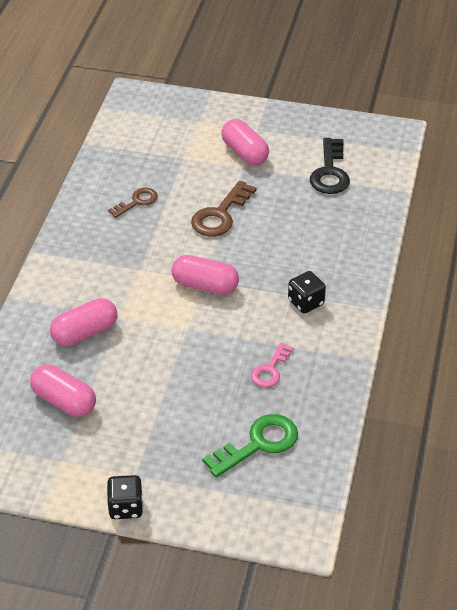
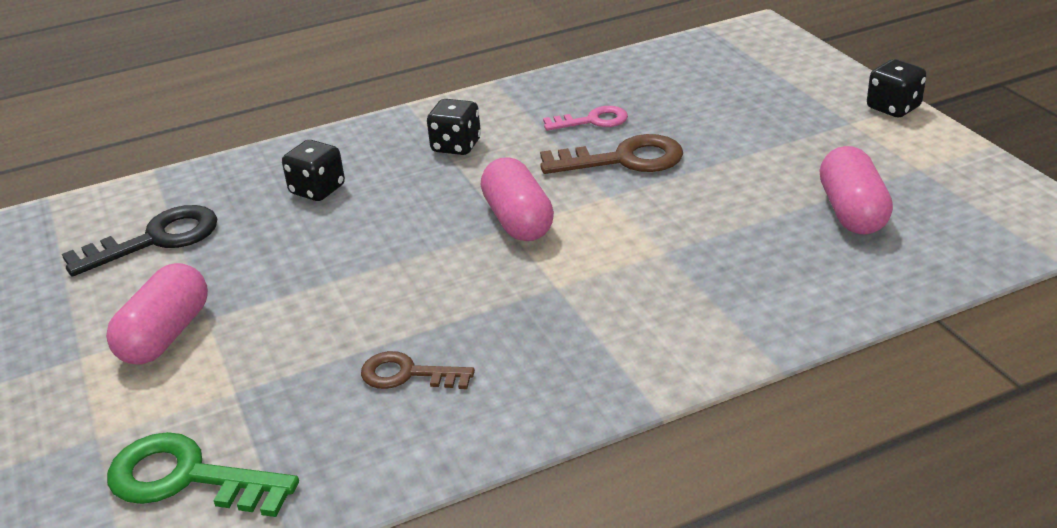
camera: 125 degrees left, 10 degrees down
(85, 333) = (733, 260): pink capsule -> none
(220, 215) = (354, 280): brown key -> brown key (623, 160)
(258, 444) = (699, 85): green key -> green key (188, 478)
(317, 236) = (317, 190): none -> black dice

